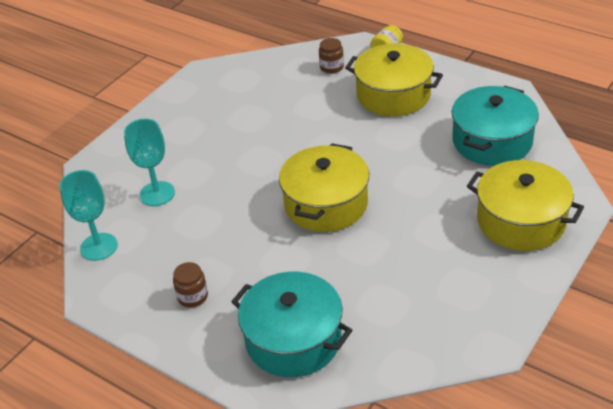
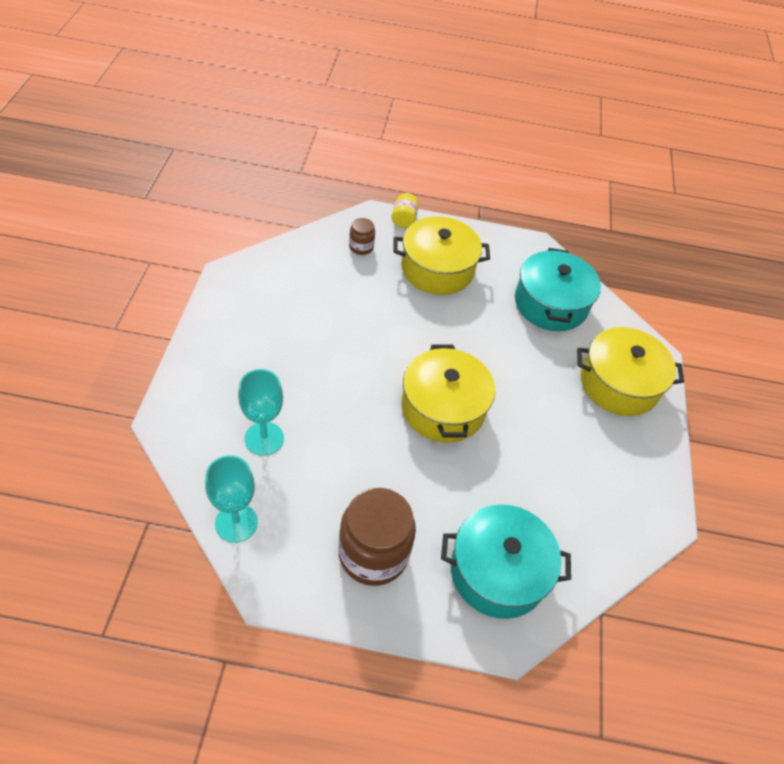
camera: 35 degrees left, 10 degrees up
(192, 296) = (373, 554): brown jar -> brown jar, size x2.11

